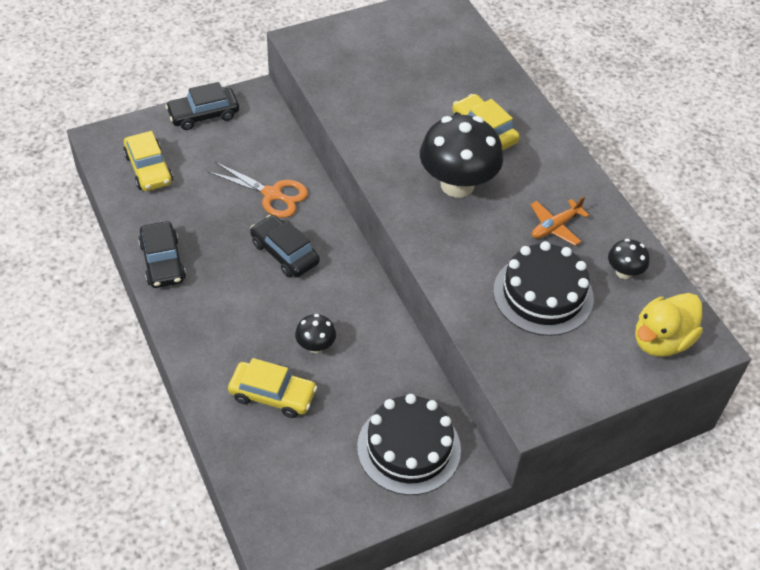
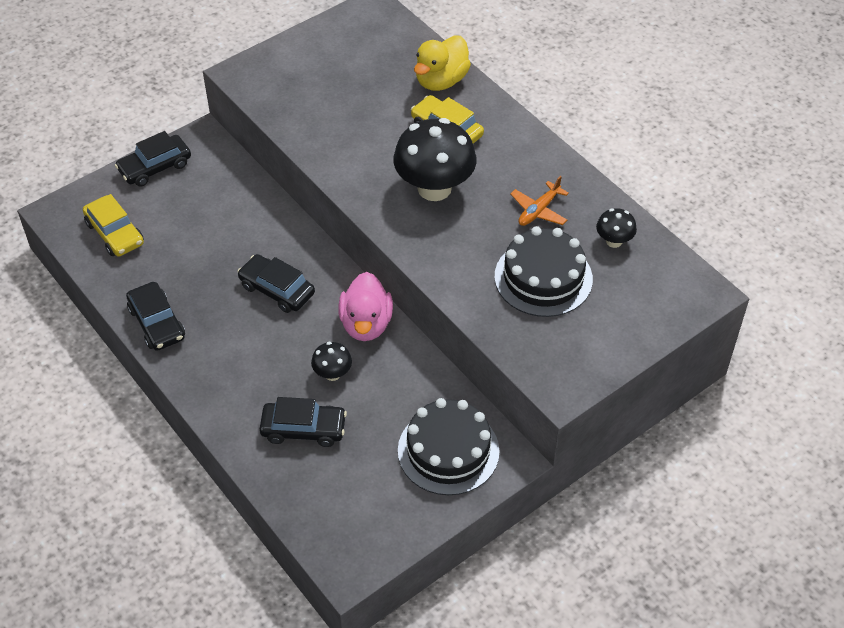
camera: 10 degrees left, 0 degrees up
(272, 194) = (248, 234): orange scissors -> none
(272, 395) = (303, 429): yellow car -> black car
(361, 304) = (366, 324): none -> pink duck
(661, 340) = (663, 298): yellow duck -> yellow duck (441, 81)

